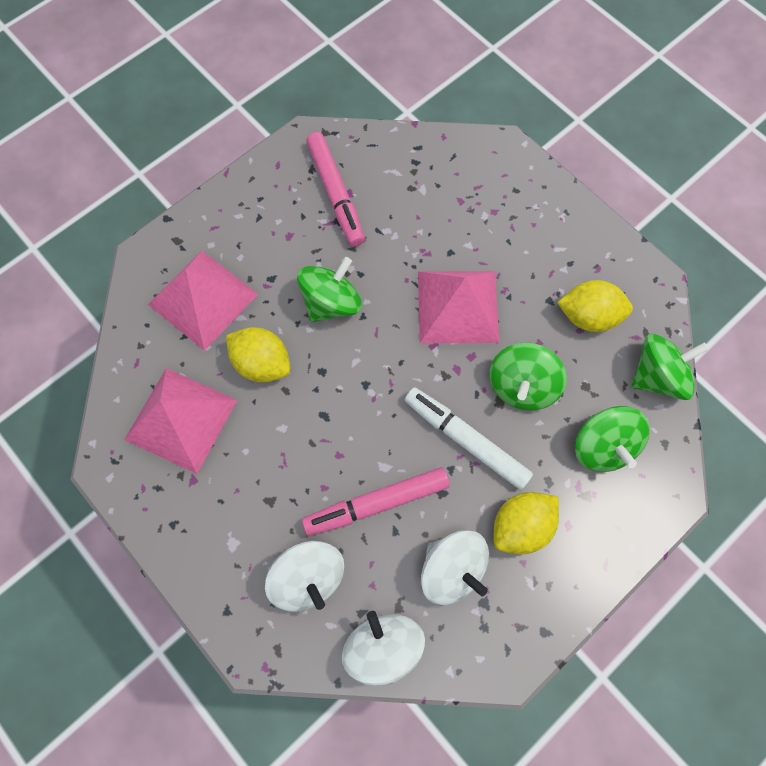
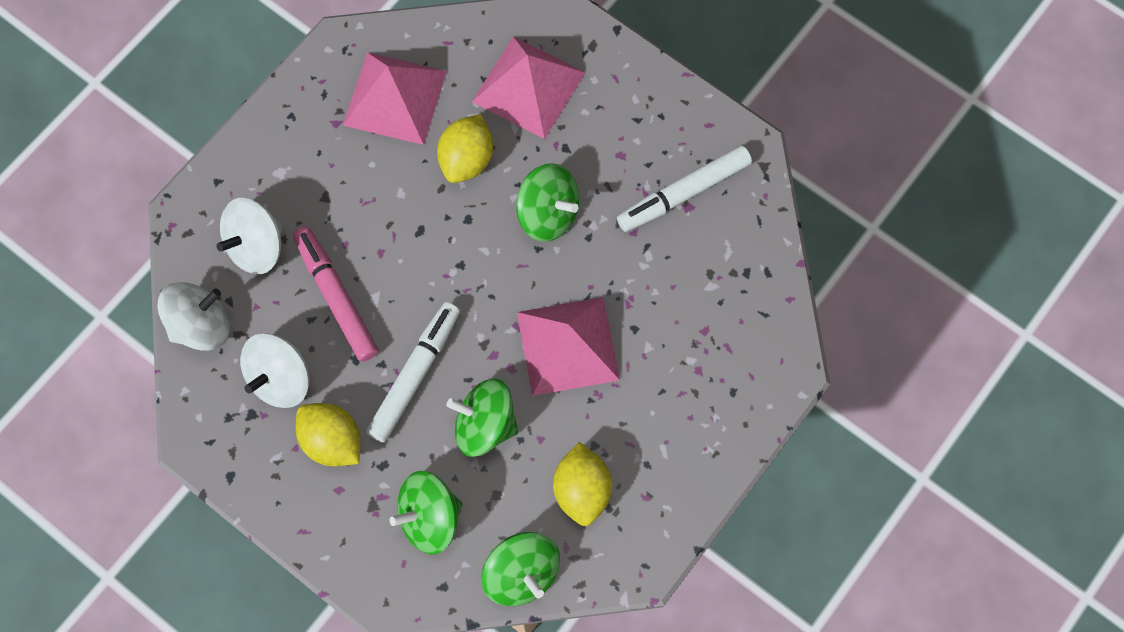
camera: 80 degrees right, 0 degrees up
(336, 194) = (683, 193): pink marker -> white marker

